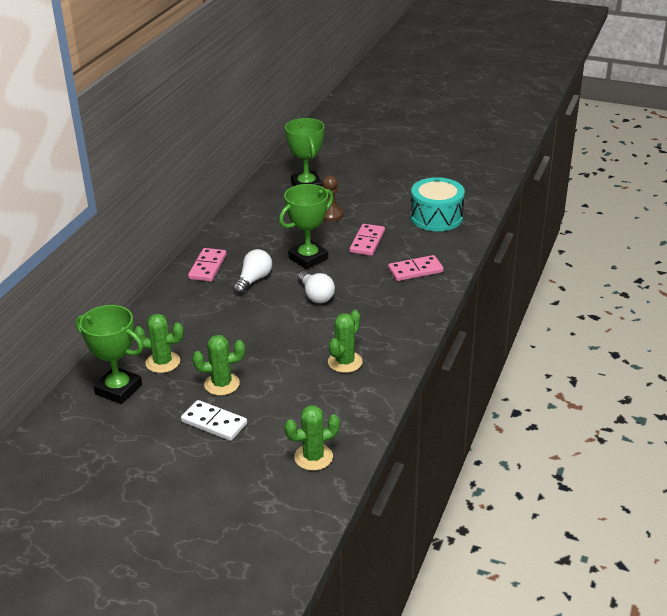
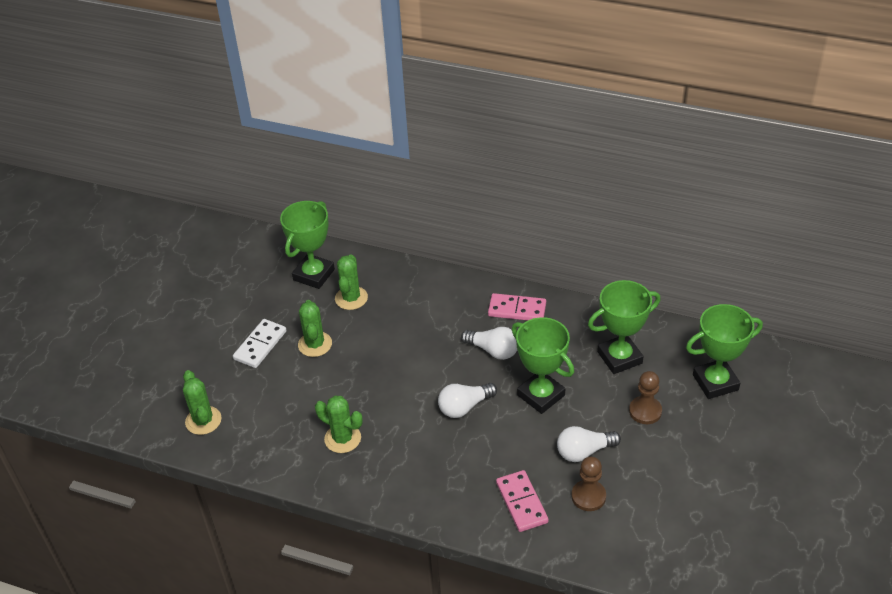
camera: 90 degrees right, 10 degrees up
(274, 222) = (619, 357): none -> green trophy
(367, 242) = (584, 451): pink domino -> white light bulb
(409, 242) = (588, 496): none -> brown pawn
(436, 217) = (656, 528): turquoise drum -> none

